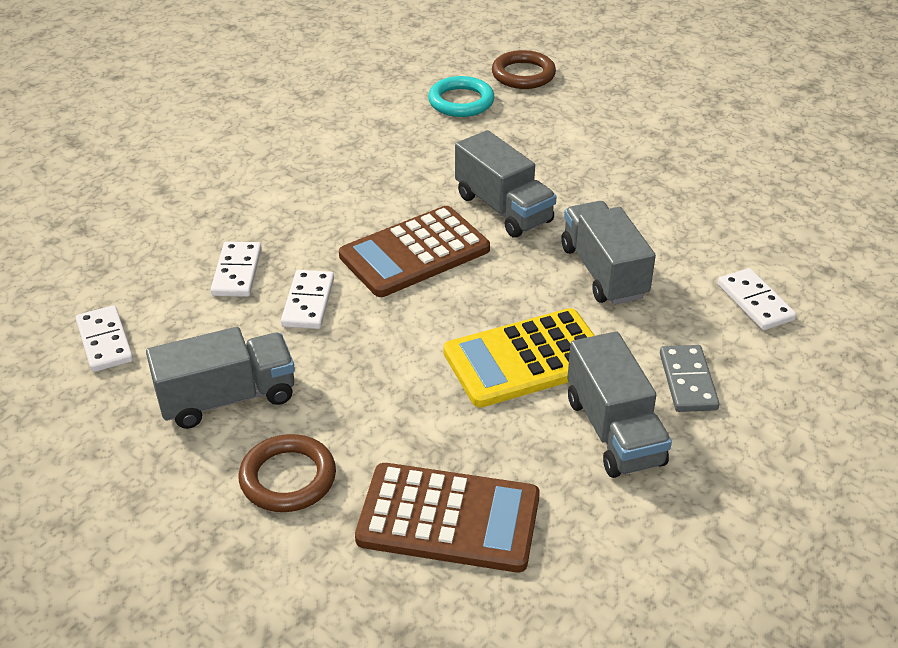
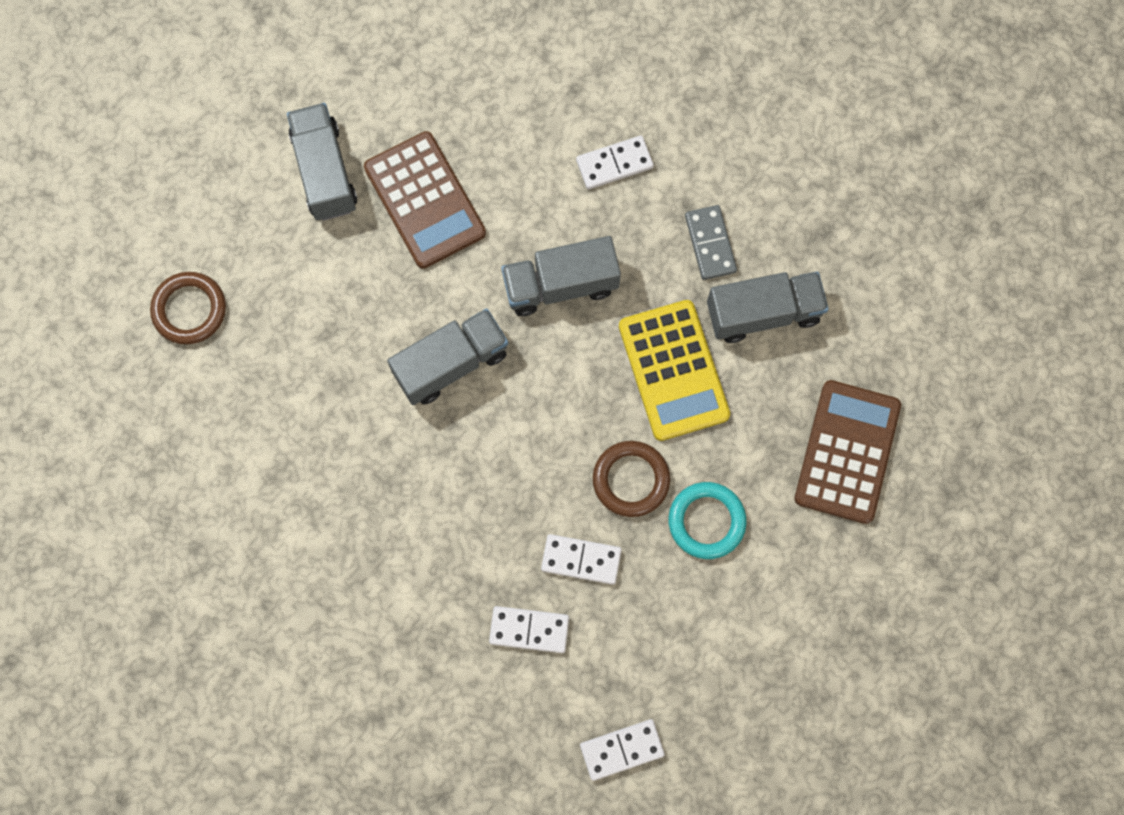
camera: 85 degrees left, 35 degrees up
(227, 398) = (705, 630): grey truck -> grey truck (325, 172)
(288, 478) = (799, 576): brown ring -> brown ring (631, 480)
(414, 253) = (514, 456): brown calculator -> brown calculator (424, 200)
(461, 101) = (239, 386): turquoise ring -> turquoise ring (706, 521)
(687, 381) = (710, 244): grey domino -> grey domino turned 75 degrees clockwise

